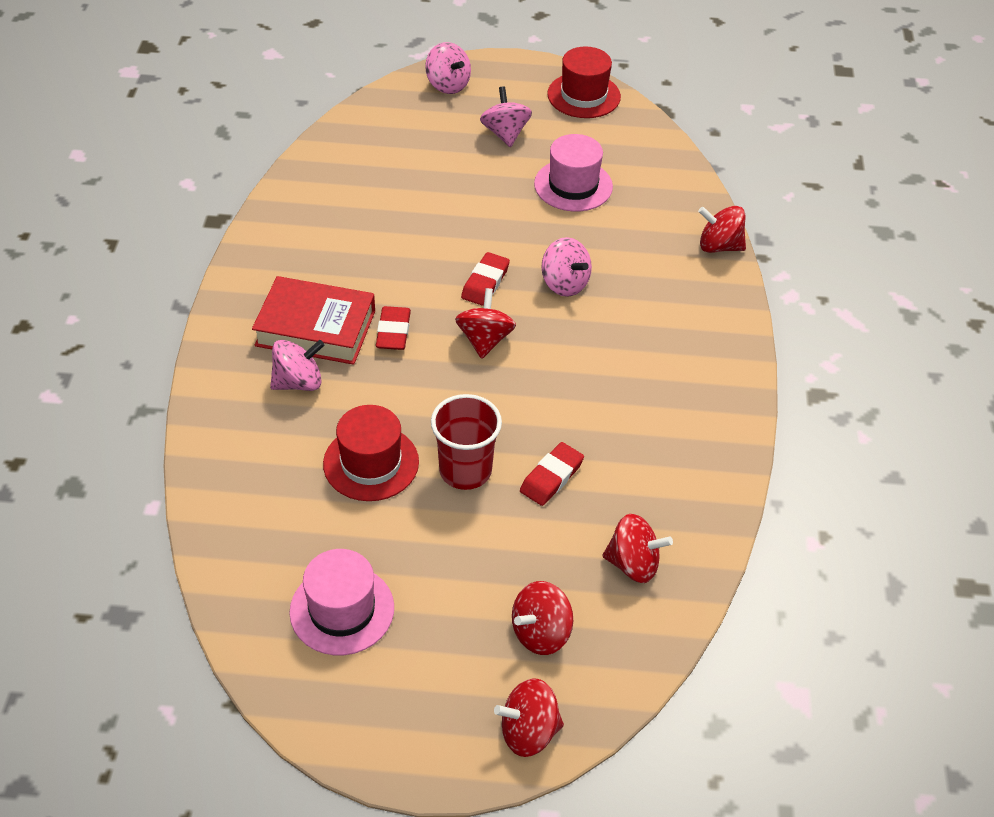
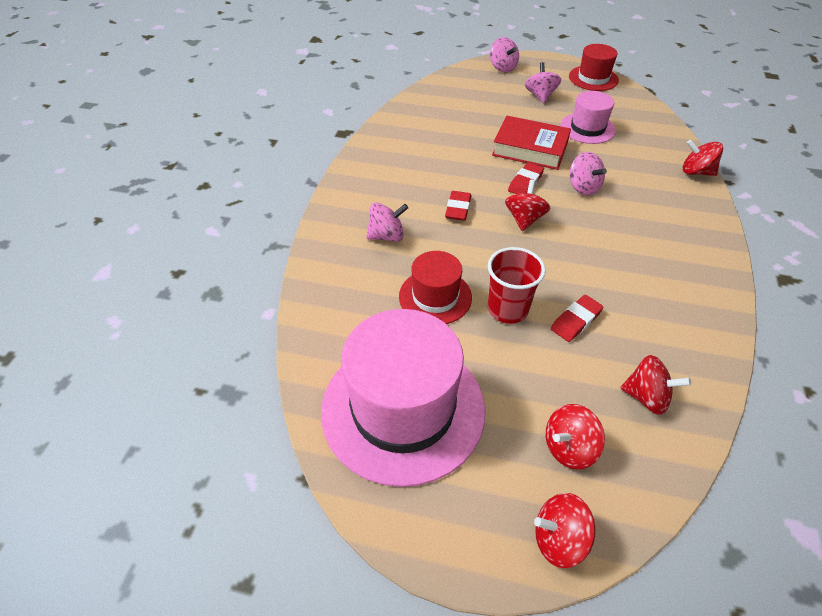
camera: 10 degrees right, 0 degrees up
(316, 328) = (403, 202): red book -> red book (530, 149)
(342, 610) = (403, 408): pink hat -> pink hat, size x1.91

